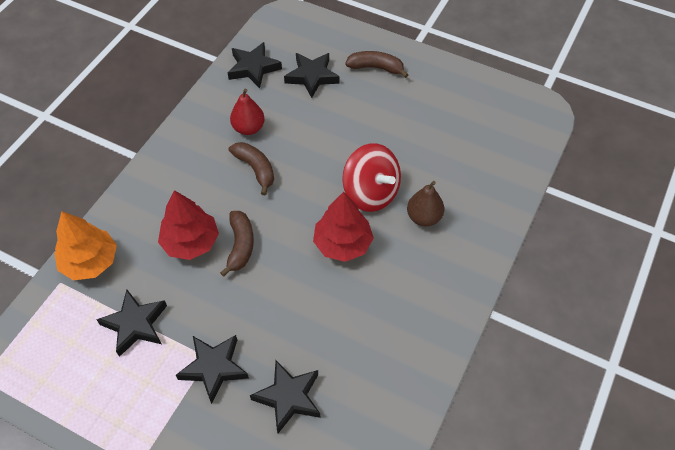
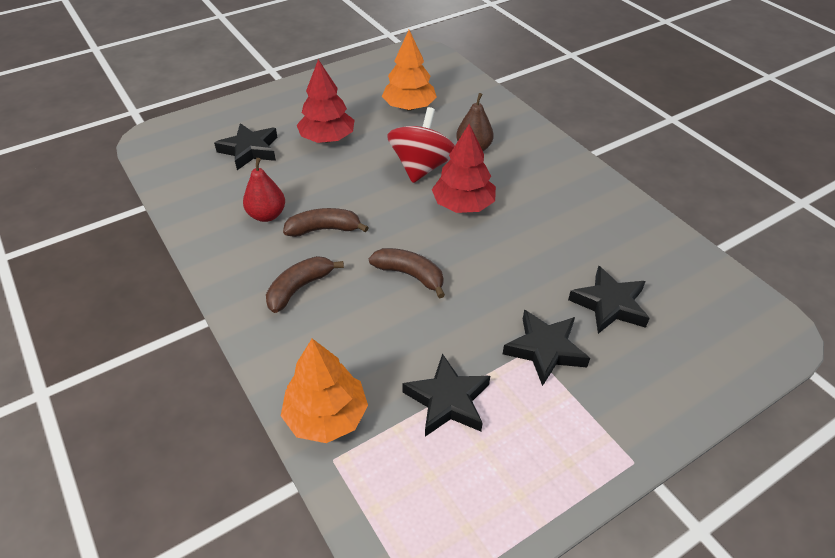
camera: 60 degrees left, 10 degrees down
(191, 242) = (374, 312): red tree -> red tree (327, 138)
(253, 68) = (192, 183): black star -> none
(371, 193) = (422, 167): red spinning top -> red spinning top turned 60 degrees counterclockwise
(376, 68) = (284, 110): brown banana -> brown banana (299, 288)
(447, 144) = (409, 107): none -> orange tree

